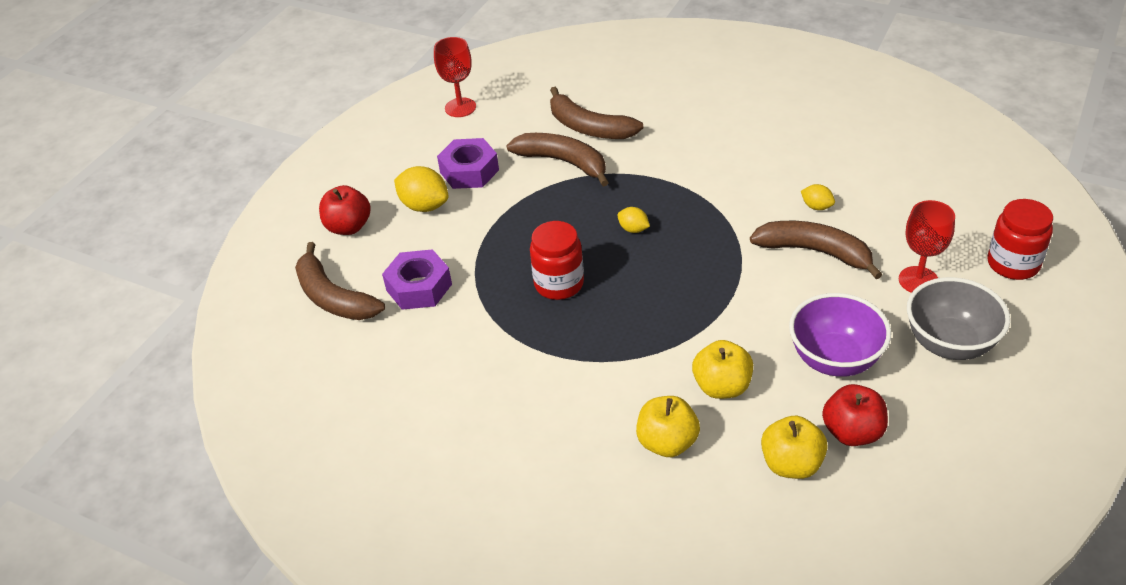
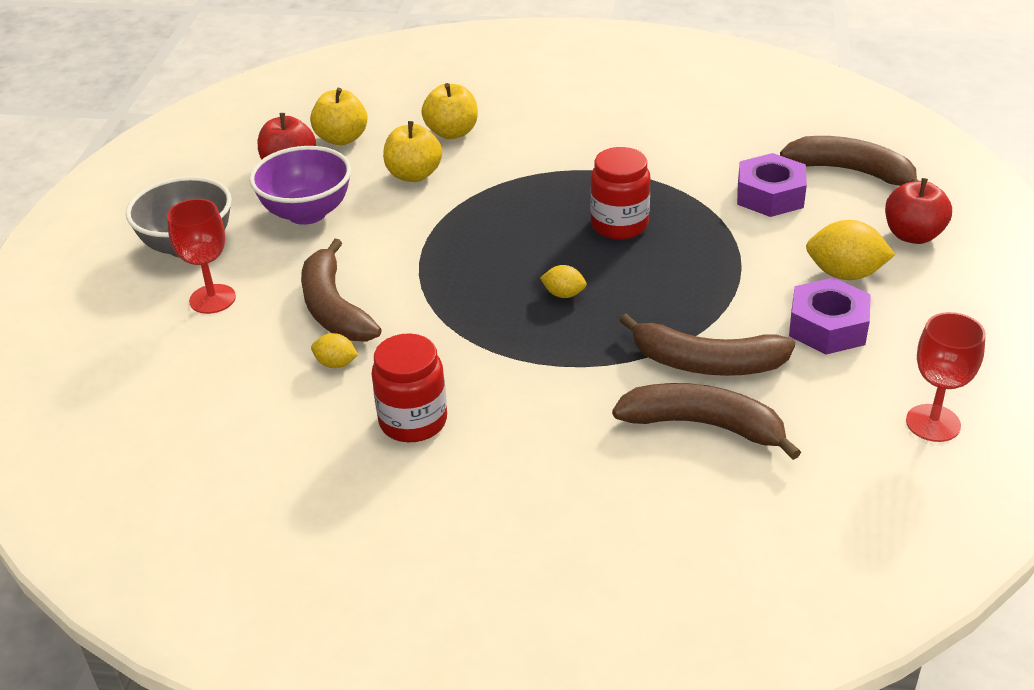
camera: 160 degrees right, 5 degrees down
(815, 252) = (334, 308): brown banana -> brown banana turned 60 degrees clockwise
(1013, 264) = (95, 337): red jar -> red jar (413, 421)

